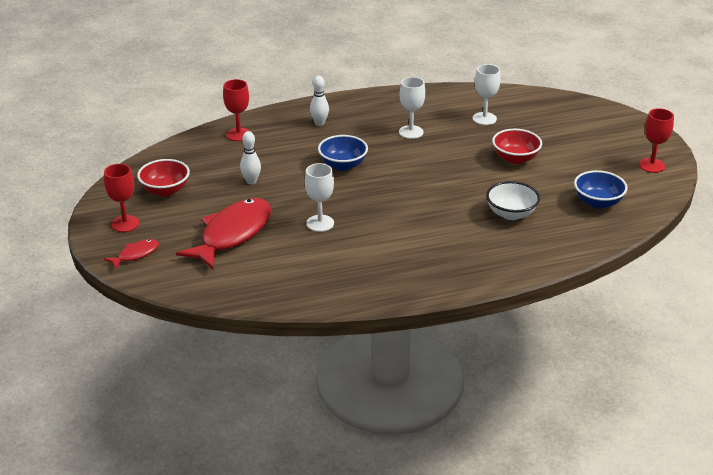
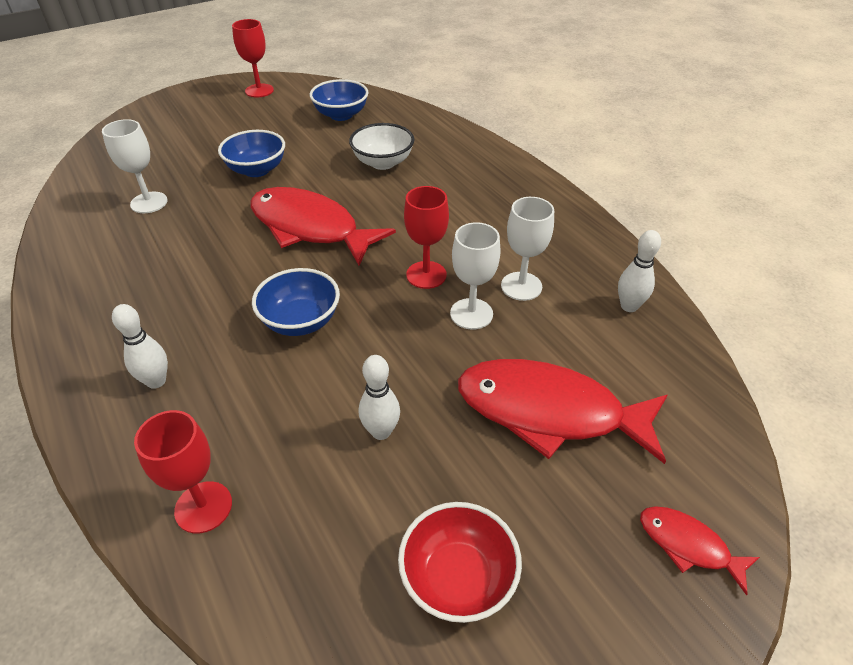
camera: 105 degrees left, 10 degrees up
(125, 224) = (608, 613): red goblet -> red goblet (426, 275)
(295, 287) = (629, 306): none -> white bowling pin
(411, 132) = (189, 265): white goblet -> white goblet (521, 286)
(433, 174) = (310, 228): none -> red fish
(515, 158) = (257, 170): red bowl -> blue bowl

